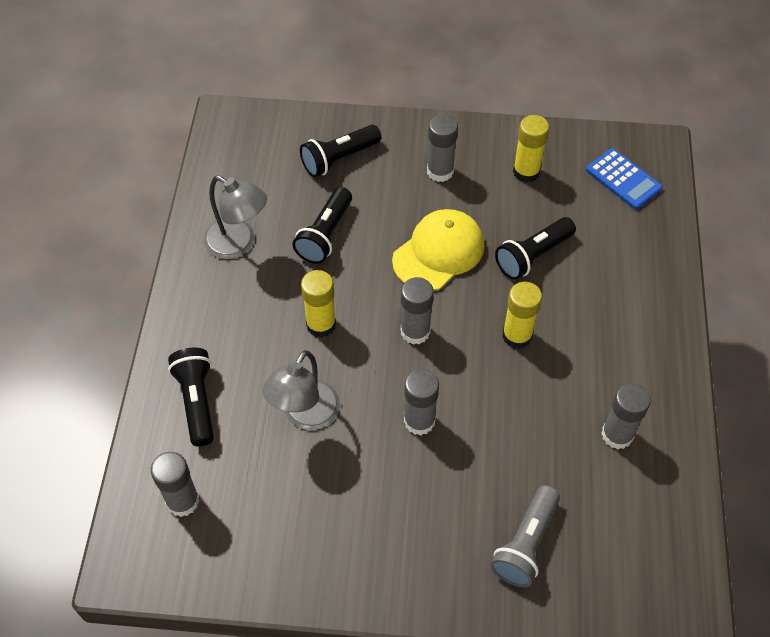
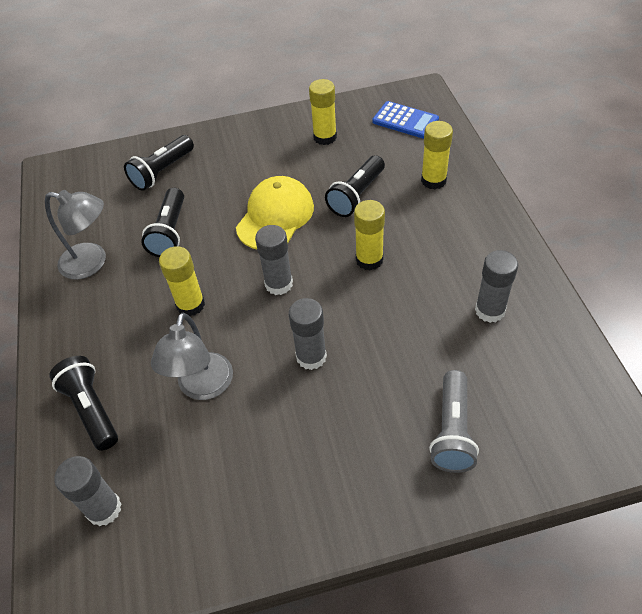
camera: 15 degrees left, 5 degrees down
(440, 171) = (253, 157): grey glue stick -> none
(623, 265) = (433, 180): none -> yellow glue stick

